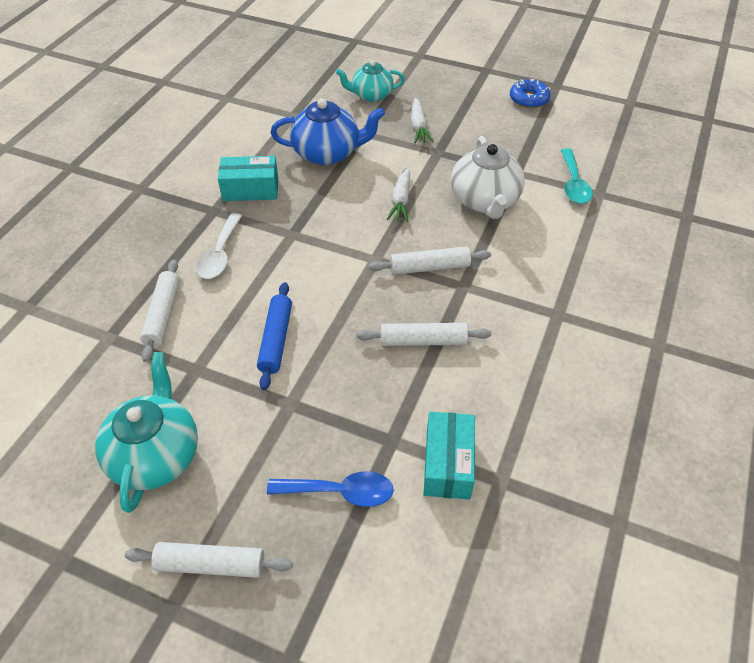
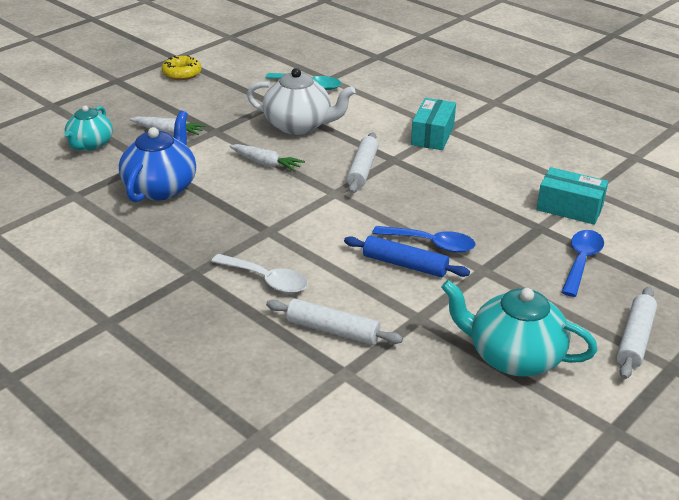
camera: 70 degrees left, 15 degrees down
(250, 189) = (177, 244): turquoise box -> turquoise box (432, 135)
(319, 351) = (430, 244): none -> blue spoon
(423, 341) = (444, 191): white rolling pin -> none
(528, 99) = (182, 73): blue donut -> yellow donut

